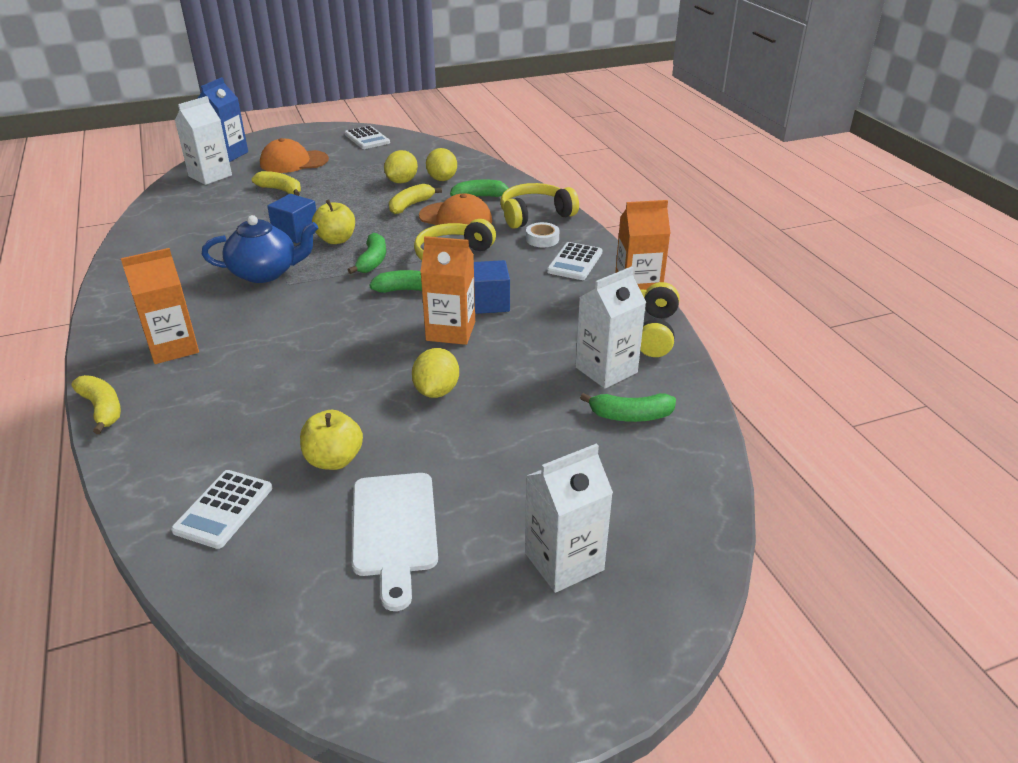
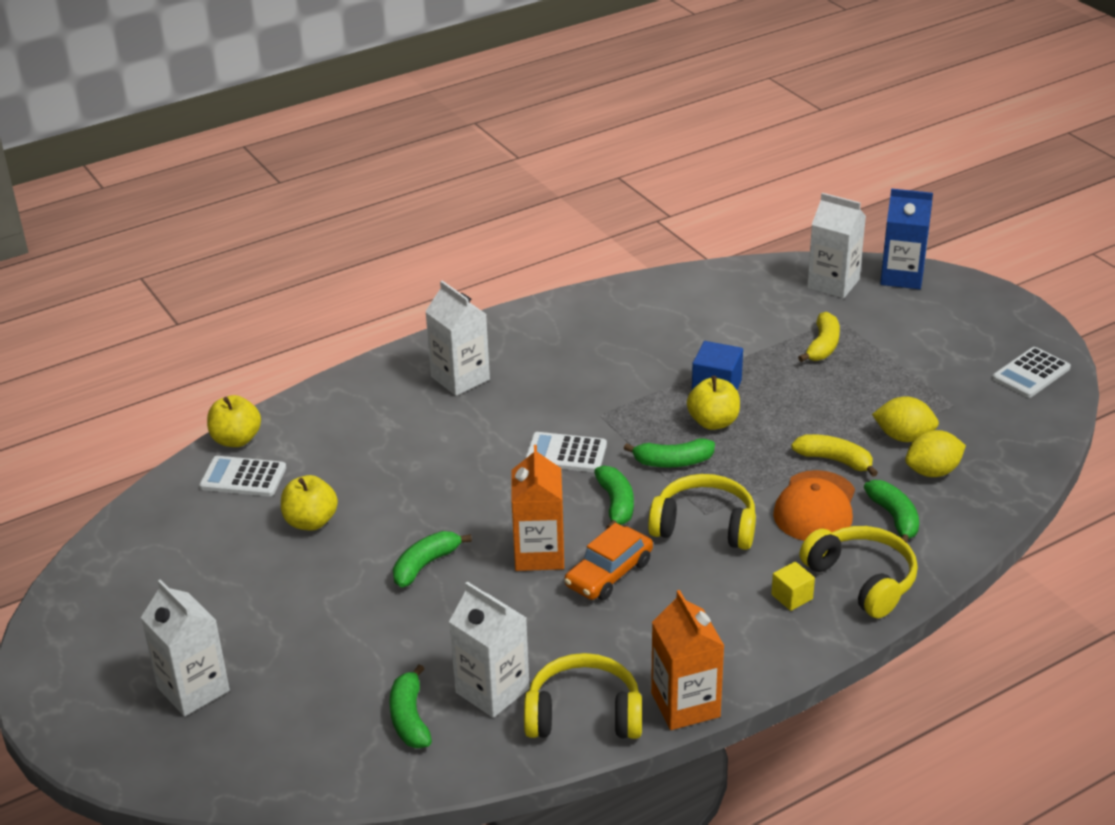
camera: 80 degrees right, 0 degrees up
(102, 409) = (360, 372): yellow banana -> none
(146, 512) = (236, 439): none -> yellow apple
(173, 347) = (460, 378): orange carton -> white carton
(265, 273) = (617, 392): blue teapot -> none
(294, 162) = (911, 333): orange cap -> none
(394, 529) = (226, 578): white cutting board -> none
(436, 391) = (425, 565): yellow lemon -> green banana
(489, 303) = (609, 573): blue cube -> orange car
(542, 239) = (792, 597): white tape -> yellow cube
(575, 262) = (739, 636): white calculator -> white calculator (566, 453)

